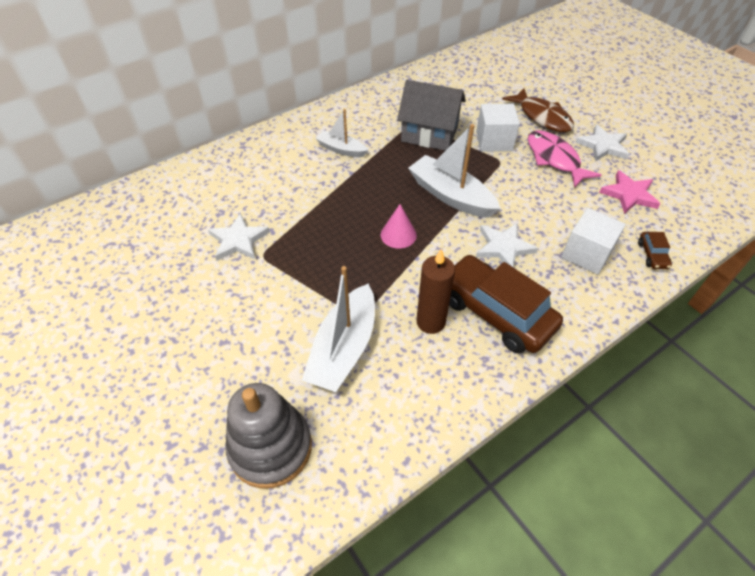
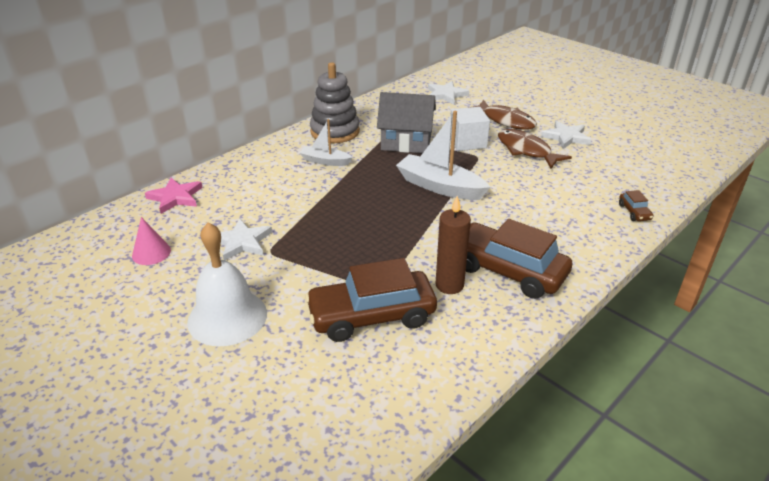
camera: 10 degrees left, 15 degrees down
(205, 328) = (227, 317): none -> white bell
(270, 447) = (321, 406): grey stacking toy -> grey stacking toy (335, 131)
(344, 348) = (371, 316): white boat -> brown car
(398, 235) = (399, 221): pink cone -> pink cone (151, 253)
(503, 247) = (500, 221): white star -> white star (446, 95)
(554, 159) = (526, 150): pink fish -> brown fish
(586, 254) = (576, 218): white cube -> none
(629, 194) = (600, 170): pink star -> pink star (175, 197)

